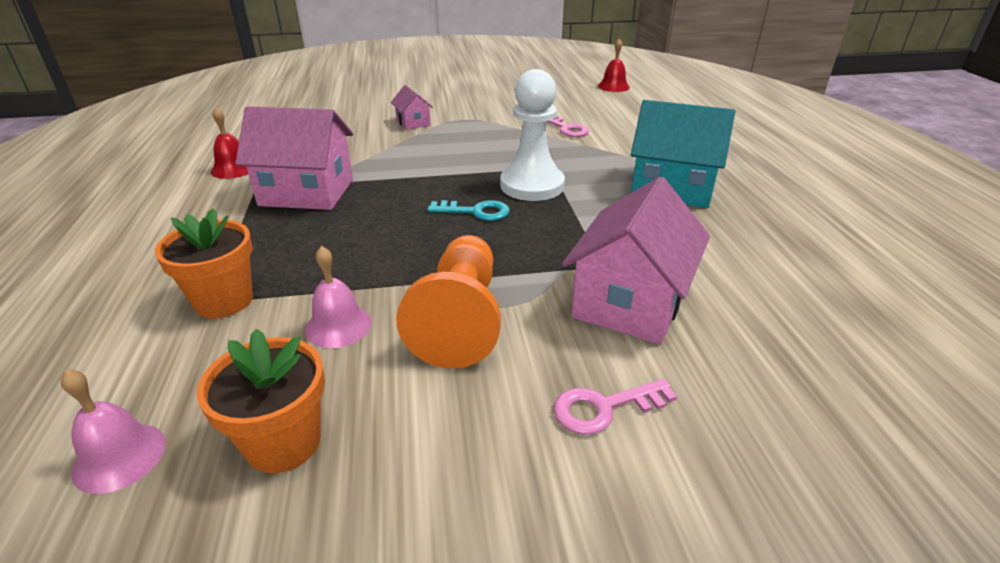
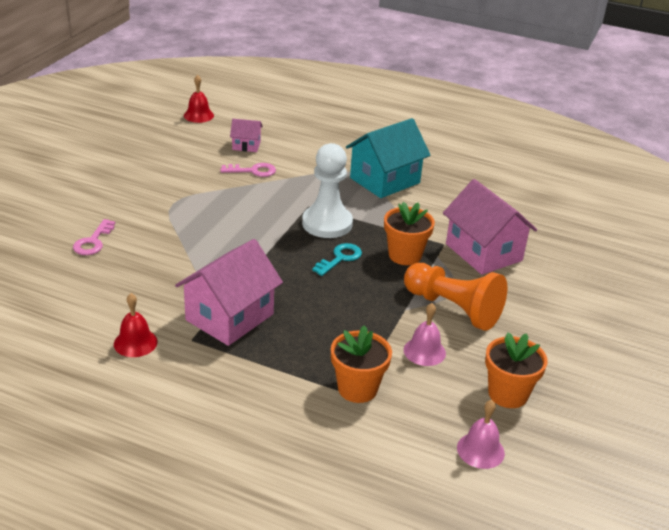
camera: 60 degrees left, 0 degrees up
(413, 123) = (149, 227): pink house -> pink house (246, 145)
(536, 247) = (405, 255): none -> orange flower pot
(604, 408) = (551, 296): pink key -> pink key (93, 241)

